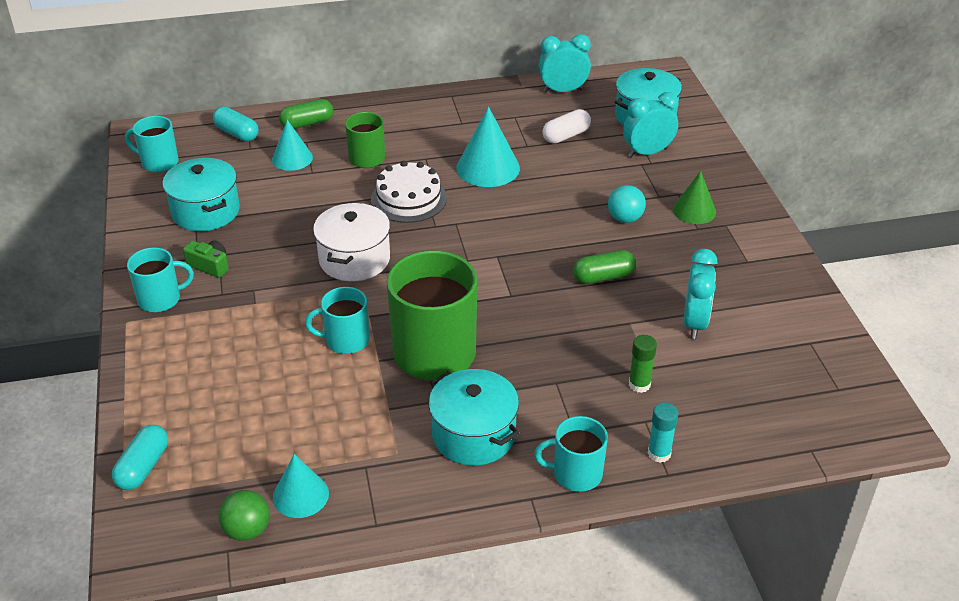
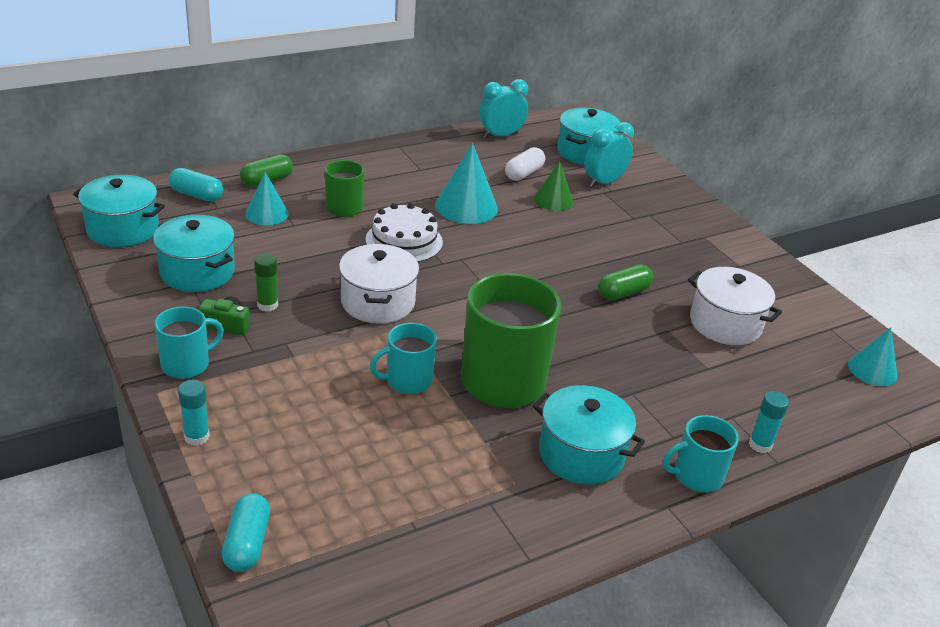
camera: 20 degrees left, 5 degrees down
(141, 367) = (196, 437): none -> turquoise glue stick
(159, 162) = (123, 229): turquoise mug -> turquoise pot
(247, 530) = (397, 591): green ball -> none
(300, 495) = (437, 543): turquoise cone -> turquoise cone (872, 370)
(625, 218) = (615, 240): turquoise ball -> none
(639, 384) = (708, 384): green glue stick -> green glue stick (267, 305)
(694, 210) = (671, 227): green cone -> green cone (553, 200)
(694, 323) = (725, 324): turquoise clock -> white pot

